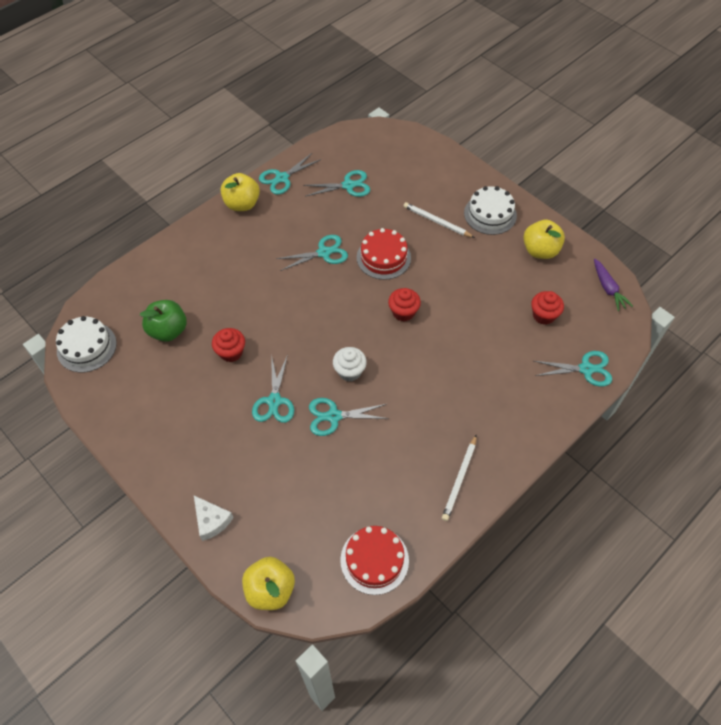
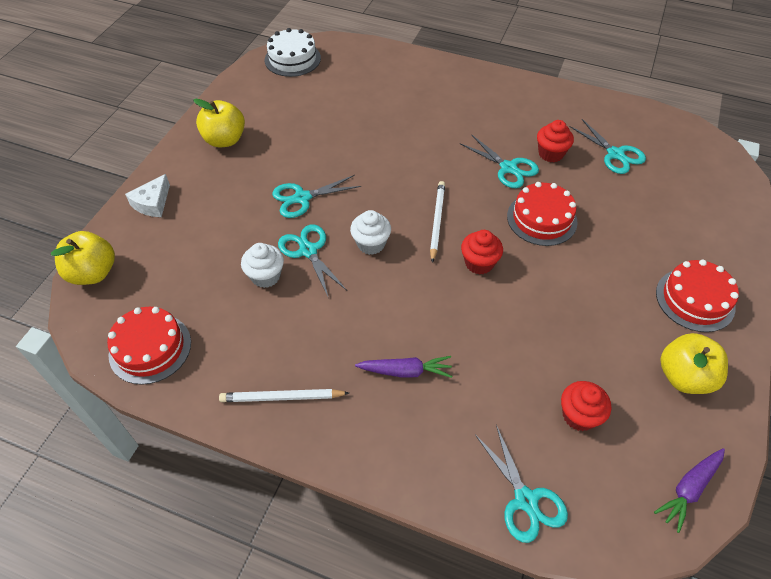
camera: 65 degrees right, 5 degrees down
(168, 330) = (339, 98): green apple -> none
(231, 352) = (340, 147): red cupcake -> red cupcake (550, 154)
(242, 204) = (519, 88): yellow apple -> yellow apple (224, 140)
(282, 178) = (577, 102): turquoise scissors -> none
(344, 455) = (266, 276): none -> white cupcake
(437, 222) = (634, 249): white pencil -> white pencil (436, 221)
(472, 395) = (405, 371): none -> purple carrot
(490, 214) = (695, 299): white cake -> red cake

